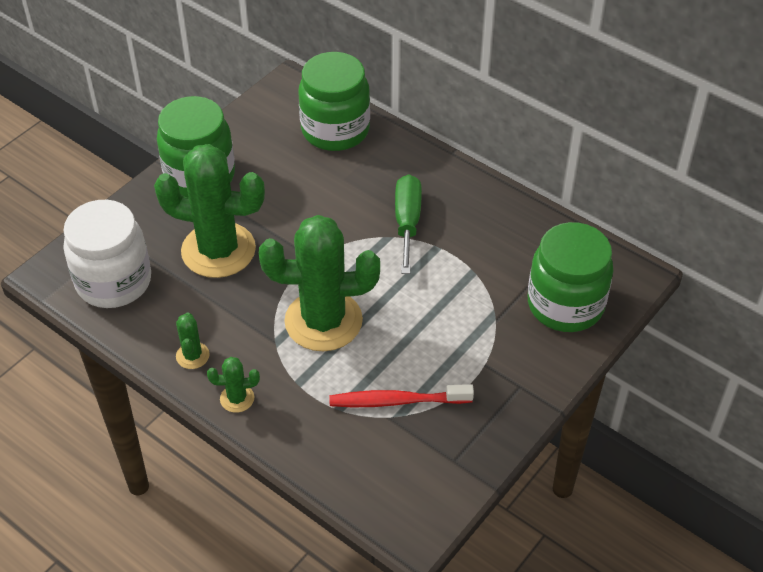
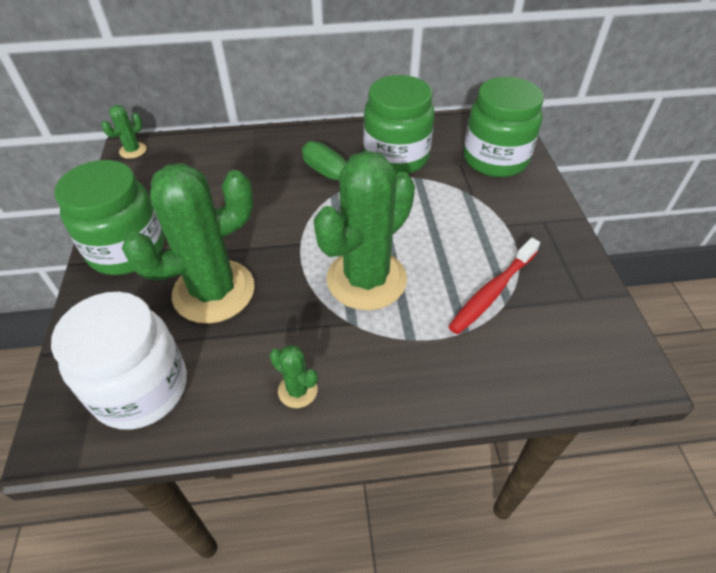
camera: 45 degrees left, 0 degrees up
(237, 398) = (381, 392): green cactus -> green cactus (133, 150)
(335, 130) = (205, 156): green jar -> green jar (396, 157)

